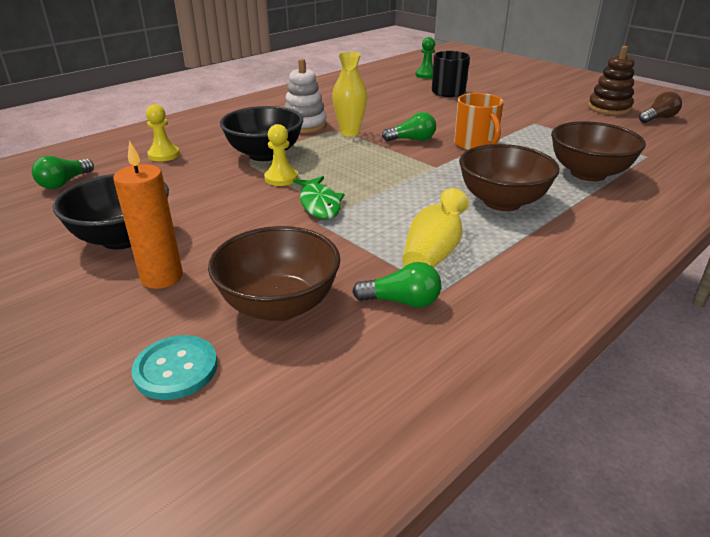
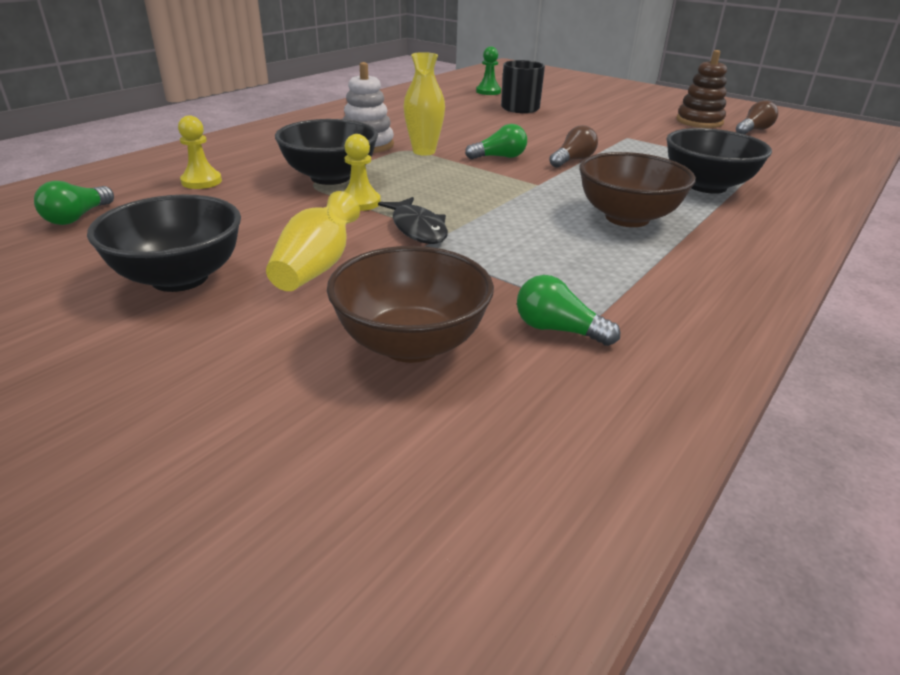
camera: 10 degrees left, 0 degrees up
(162, 277) = (247, 321): orange candle -> none
(176, 369) = (305, 429): turquoise button -> none
(319, 204) = (417, 228): green fish -> black fish
(402, 301) = (558, 330): green light bulb -> green light bulb turned 150 degrees counterclockwise
(433, 252) = (572, 274): yellow vase -> yellow vase (316, 267)
(475, 144) = (573, 160): orange mug -> brown light bulb
(588, 173) = (706, 186): brown bowl -> black bowl

